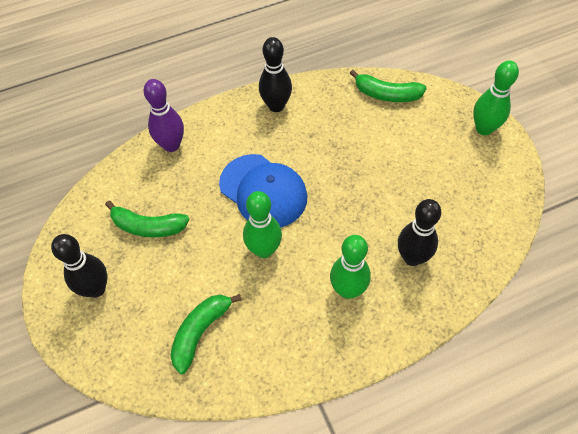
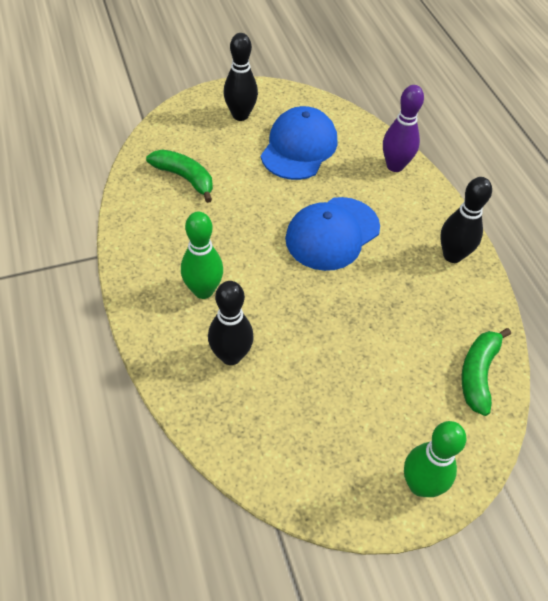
camera: 90 degrees right, 5 degrees down
(148, 226) = (299, 147): green banana -> blue cap
(264, 250) = (261, 228): green bowling pin -> none

